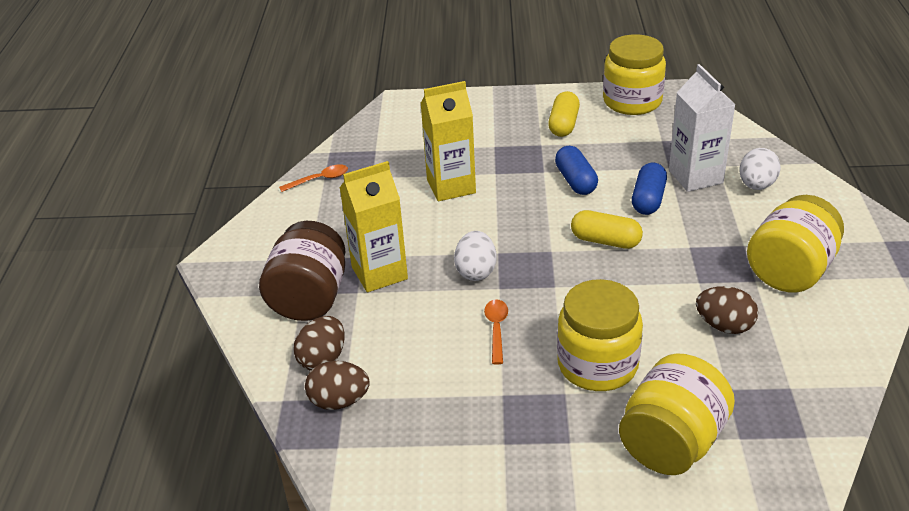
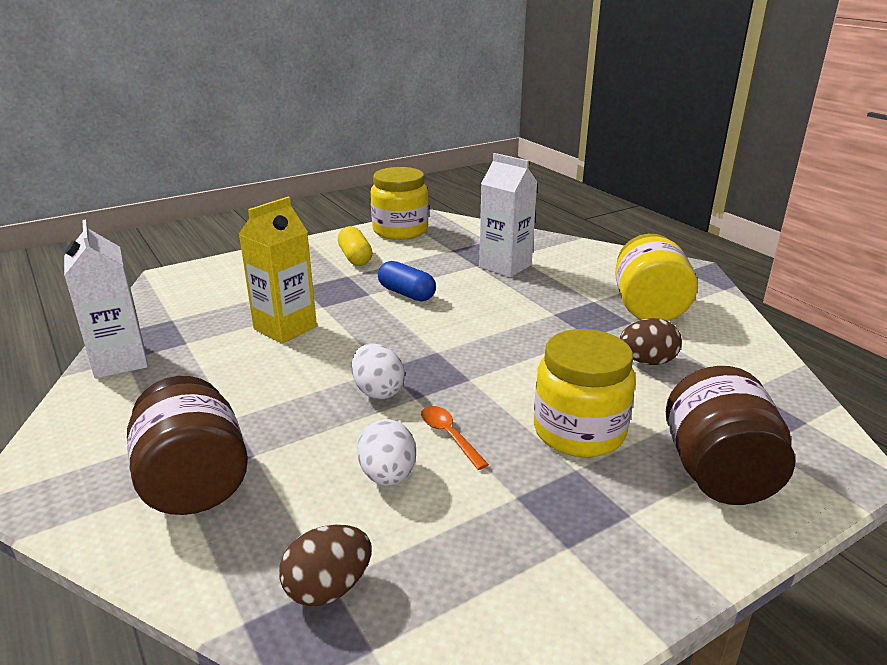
camera: 35 degrees left, 10 degrees down
(319, 180) = (120, 361): orange spoon -> white carton
(323, 359) = (266, 546): brown egg -> none
(379, 273) = (267, 427): yellow carton -> none
(605, 241) = (479, 329): yellow capsule -> none
(648, 200) = (484, 290): blue capsule -> none
(672, 443) = (718, 473): yellow jar -> brown jar
(756, 185) = (557, 260): white egg -> white egg (388, 476)

